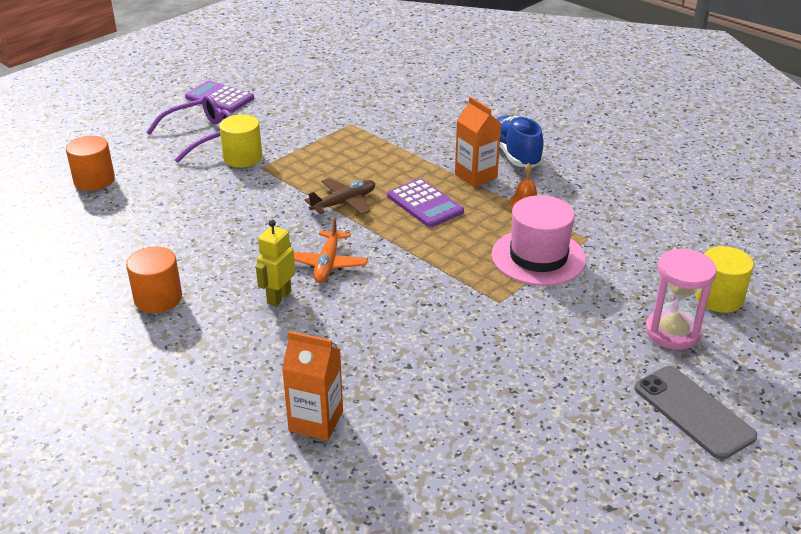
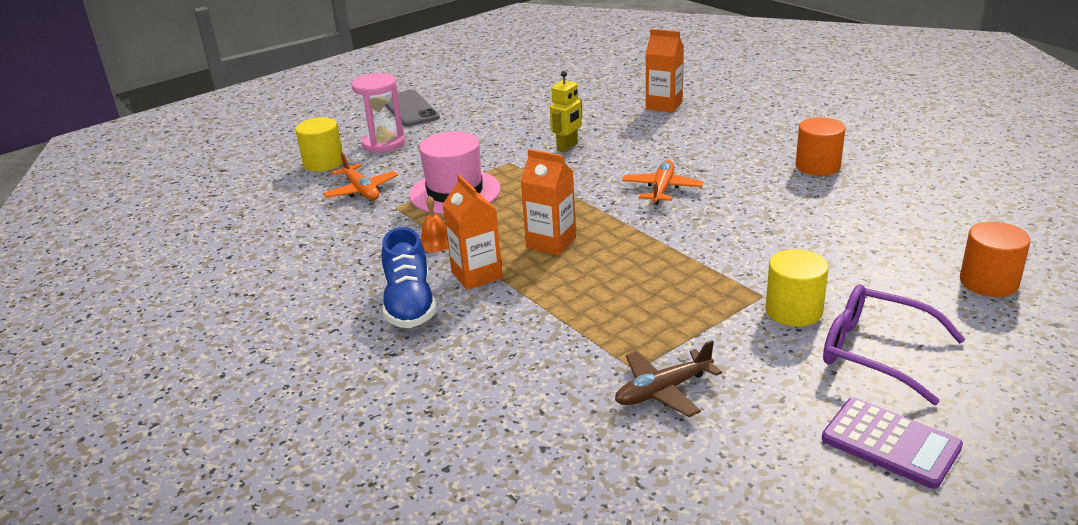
camera: 170 degrees left, 5 degrees down
(202, 136) = (876, 352): purple glasses -> purple glasses turned 60 degrees clockwise
(279, 297) = (705, 166): yellow robot -> yellow robot (567, 147)
(344, 203) = (646, 246): brown plane -> brown plane (663, 391)
(424, 204) = (551, 243): purple calculator -> orange carton
(638, 257) = (361, 190): none -> orange plane

